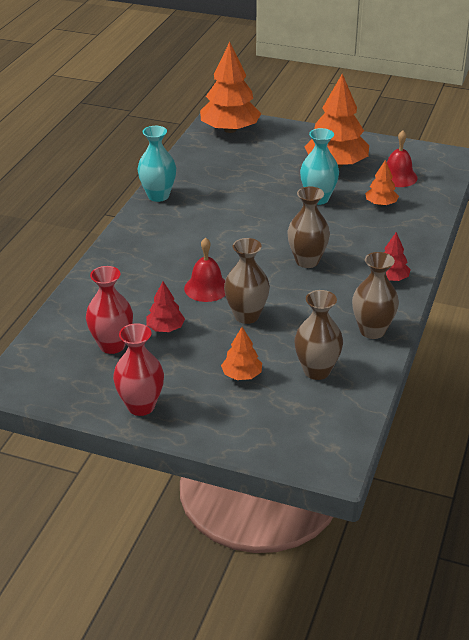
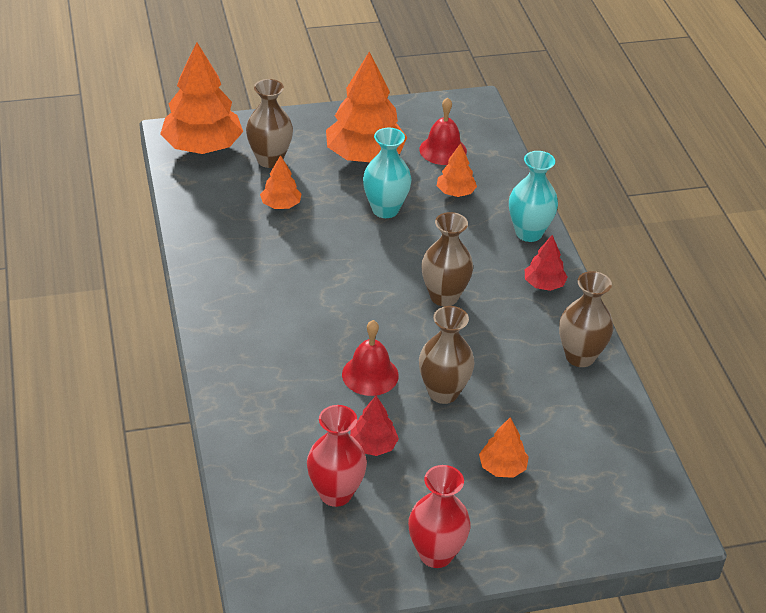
camera: 35 degrees left, 5 degrees up
(158, 196) = (202, 271): turquoise vase -> turquoise vase (528, 233)
(248, 175) = (281, 205): none -> orange tree
(316, 371) = (569, 428): brown vase -> brown vase (270, 160)

